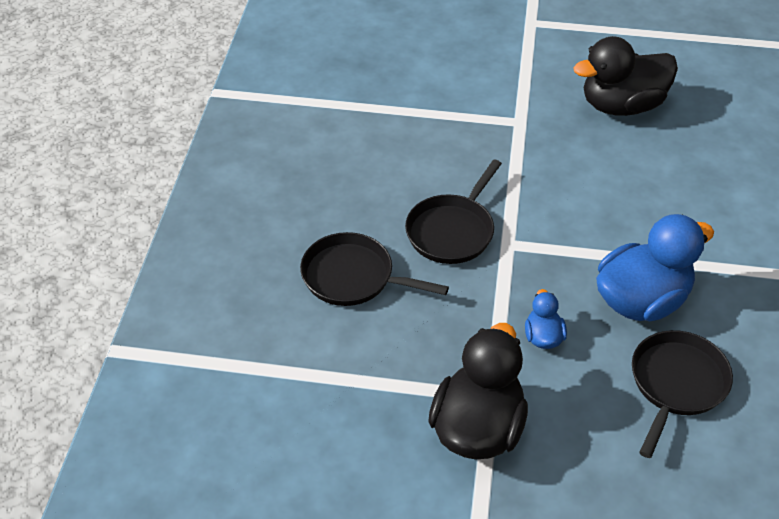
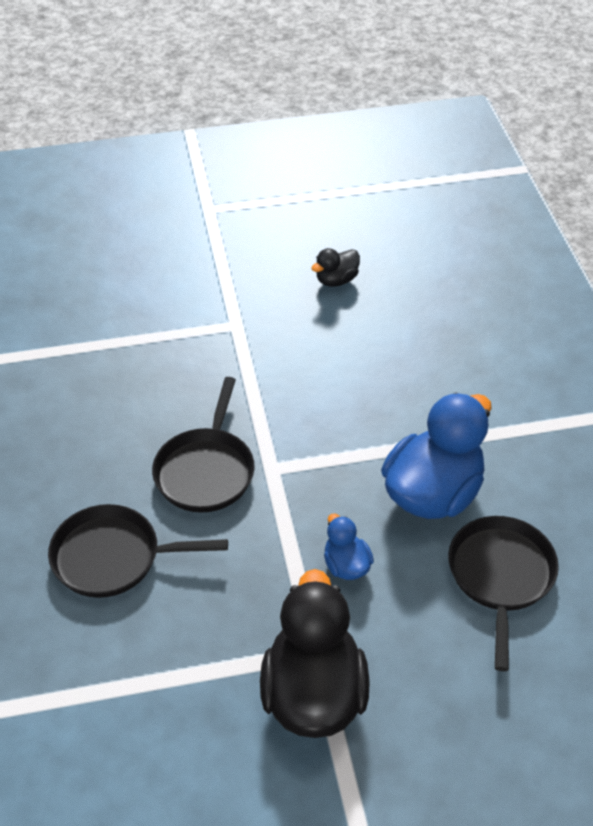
camera: 20 degrees left, 0 degrees up
(621, 106) = (336, 280): black duck -> black duck, size x0.47

